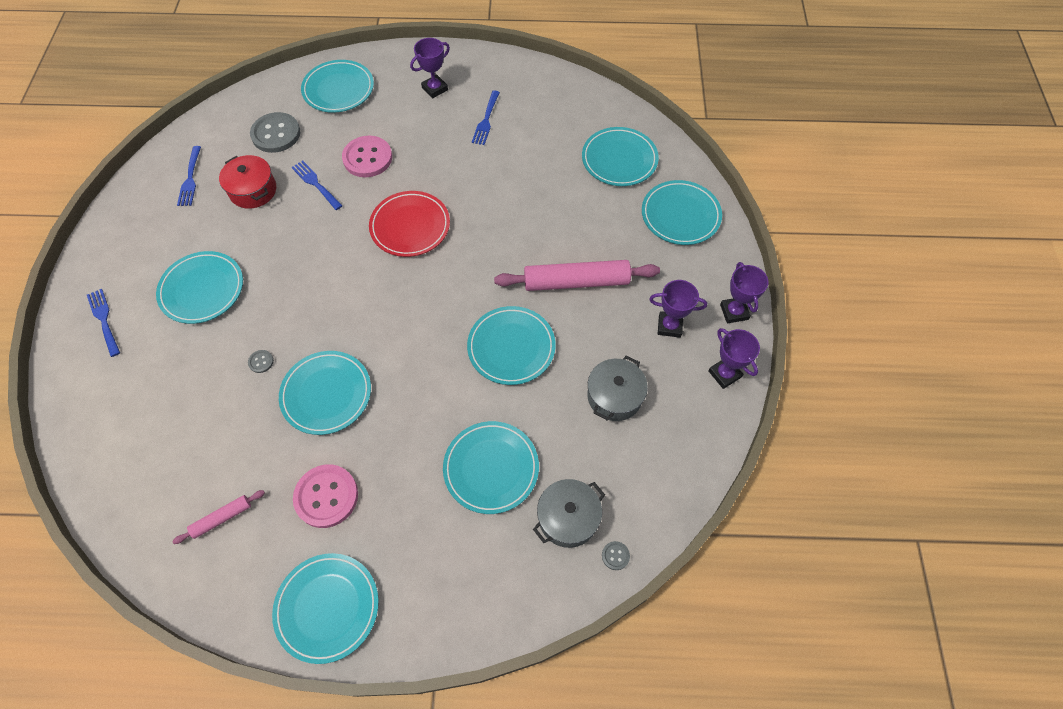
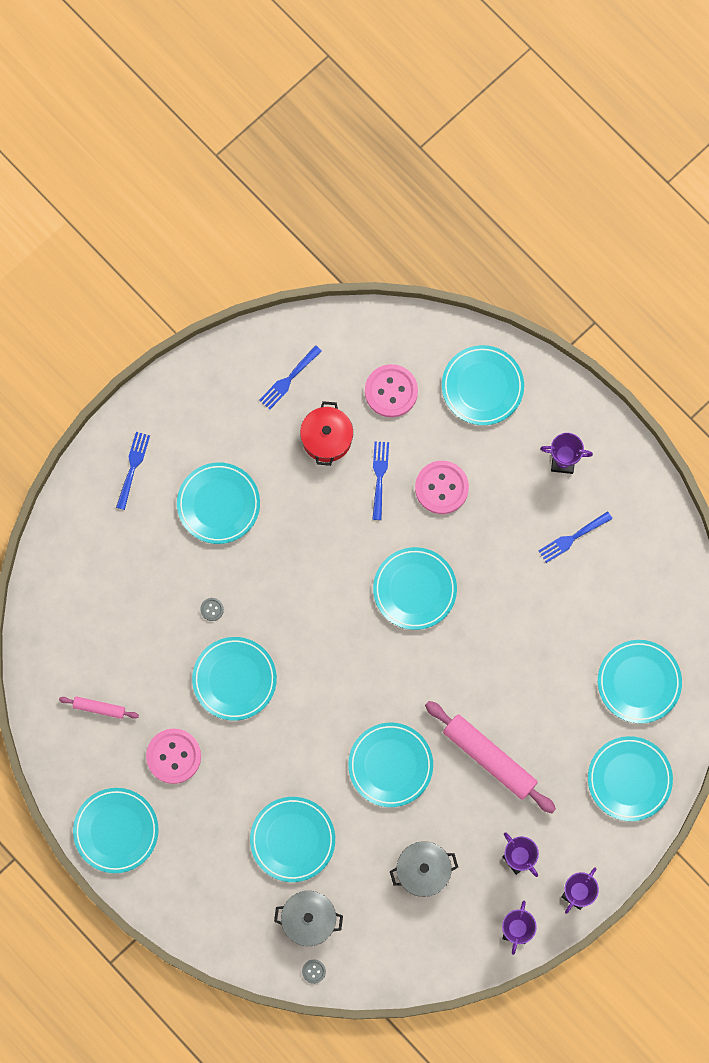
camera: 45 degrees right, 15 degrees up
(276, 134) = (391, 391): grey button -> pink button
(410, 226) = (414, 589): red plate -> turquoise plate

